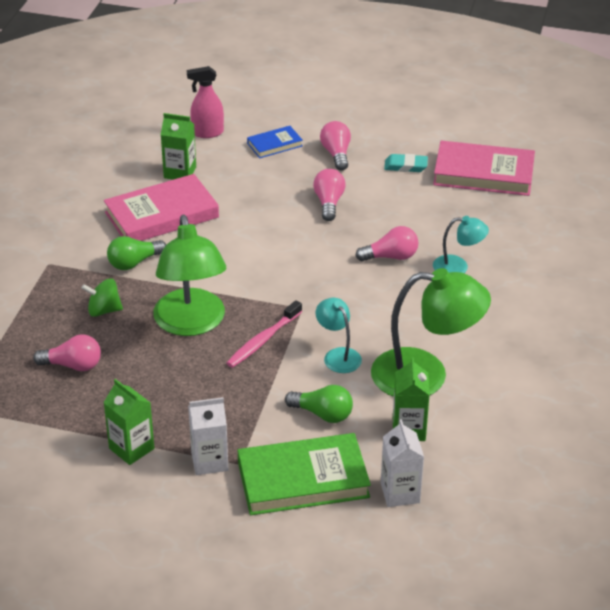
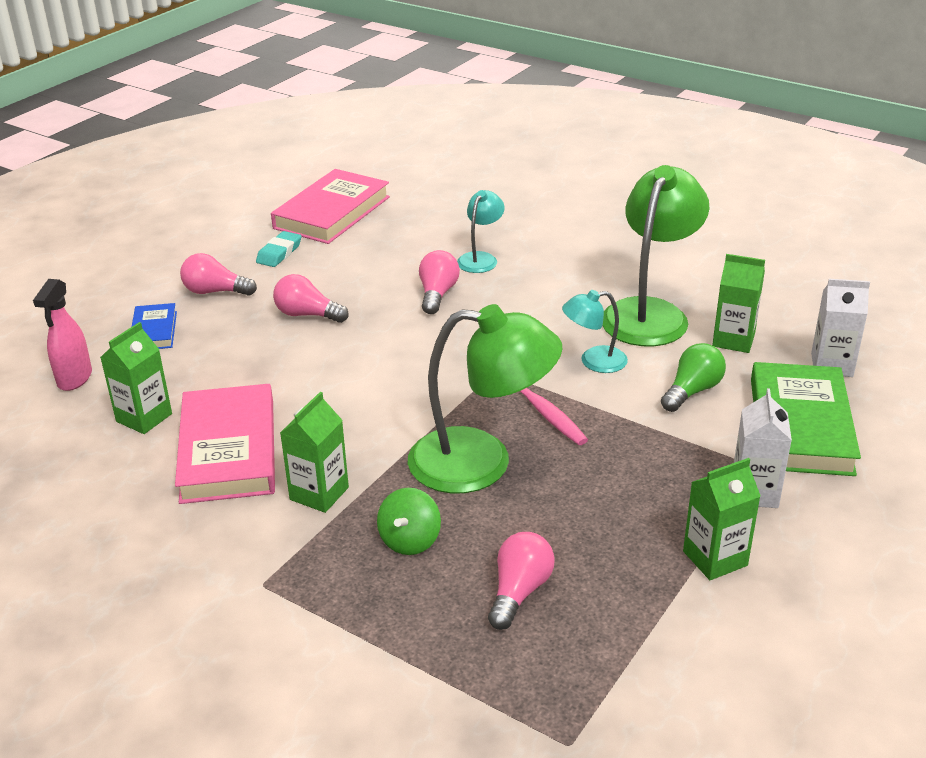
camera: 70 degrees left, 5 degrees down
(134, 263) = (319, 493): green light bulb -> green carton

